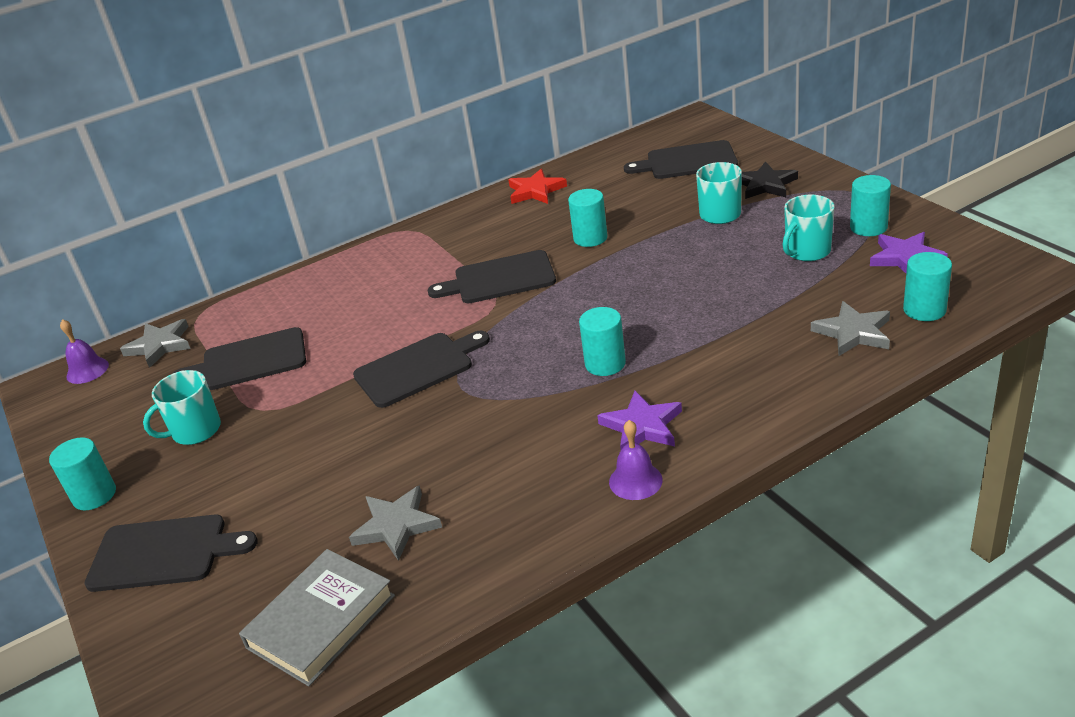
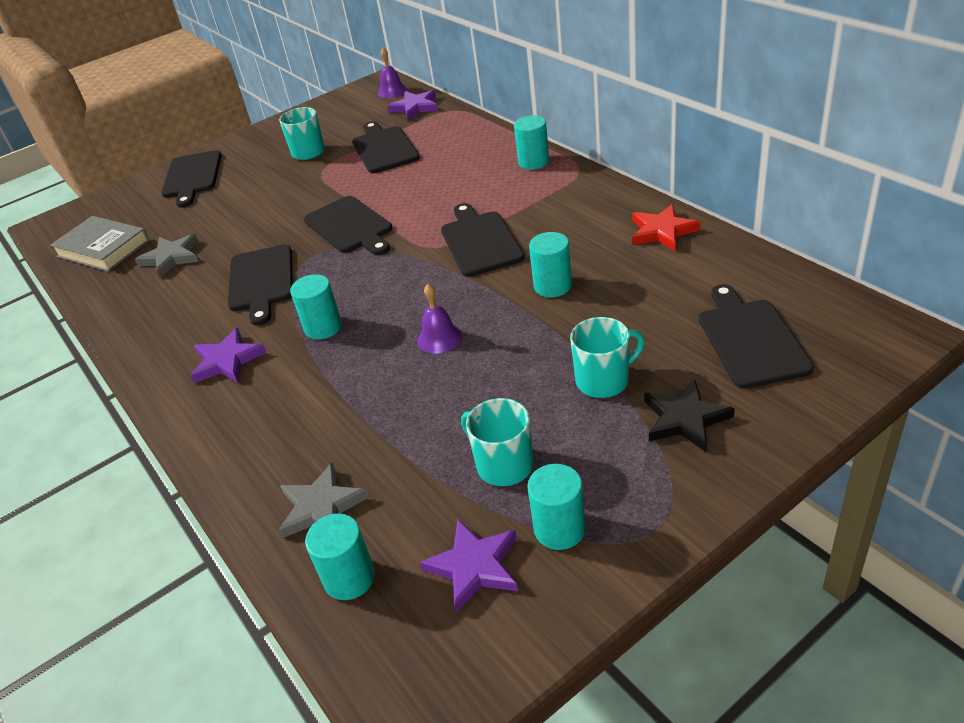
camera: 85 degrees right, 5 degrees up
(94, 495) = (256, 137): turquoise cylinder -> turquoise cylinder (533, 162)
(160, 345) = (415, 107): grey star -> purple star
(497, 425) = (261, 281): none -> black cutting board
(635, 481) = (162, 365): purple bell -> purple bell (439, 338)

